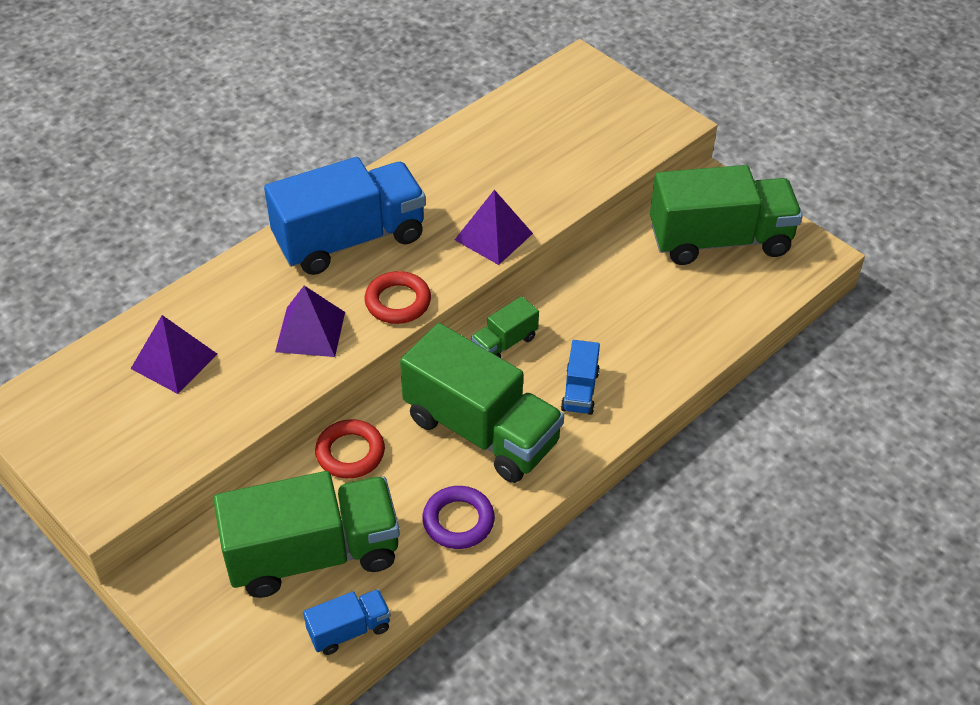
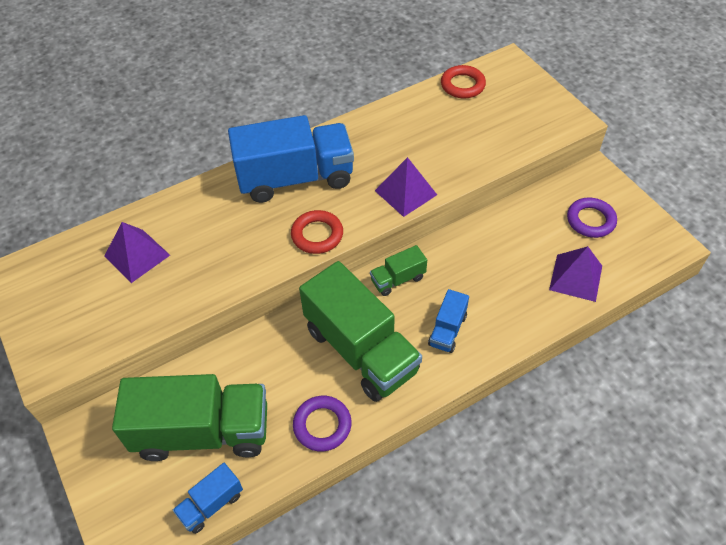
camera: 15 degrees right, 5 degrees up
(310, 332) = (244, 249): purple pyramid -> purple pyramid (576, 277)
(349, 630) = (211, 504): blue truck -> blue truck turned 150 degrees clockwise
(350, 453) = (255, 350): red ring -> red ring (462, 85)
(719, 240) = (590, 220): green truck -> purple ring

